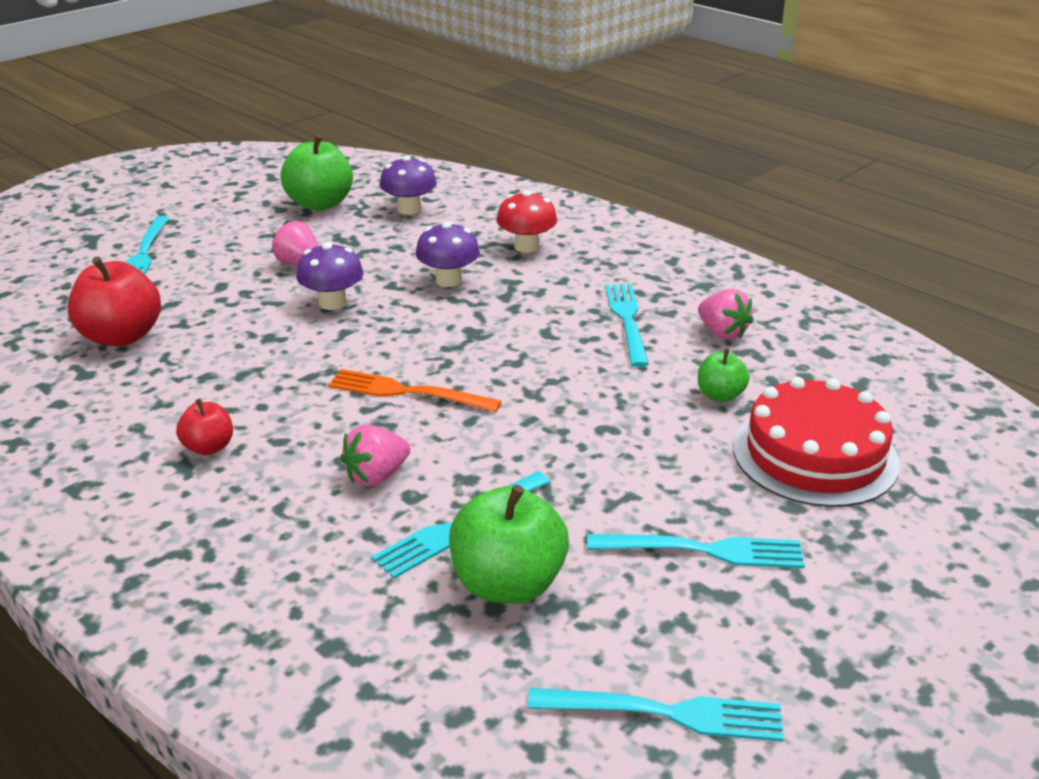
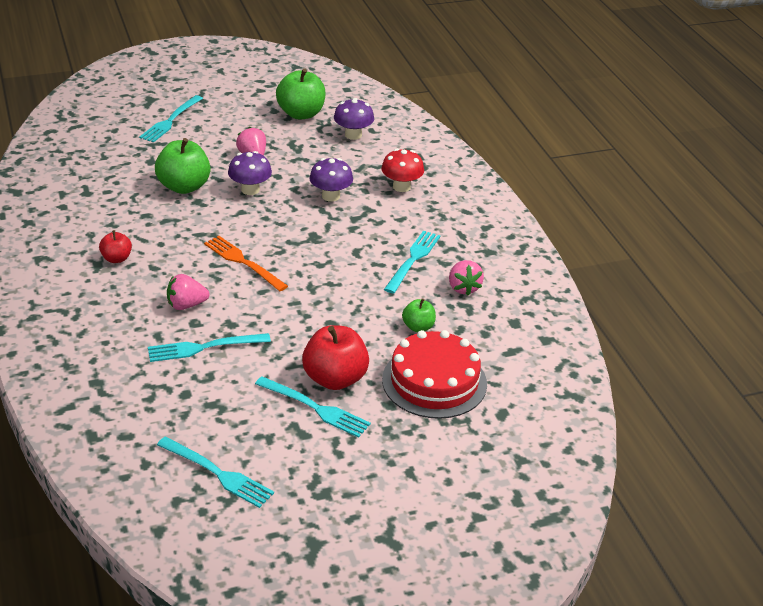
camera: 25 degrees right, 5 degrees up
(121, 337) = (120, 175): red apple -> red apple (335, 379)
(508, 584) = (201, 386): green apple -> green apple (184, 187)

